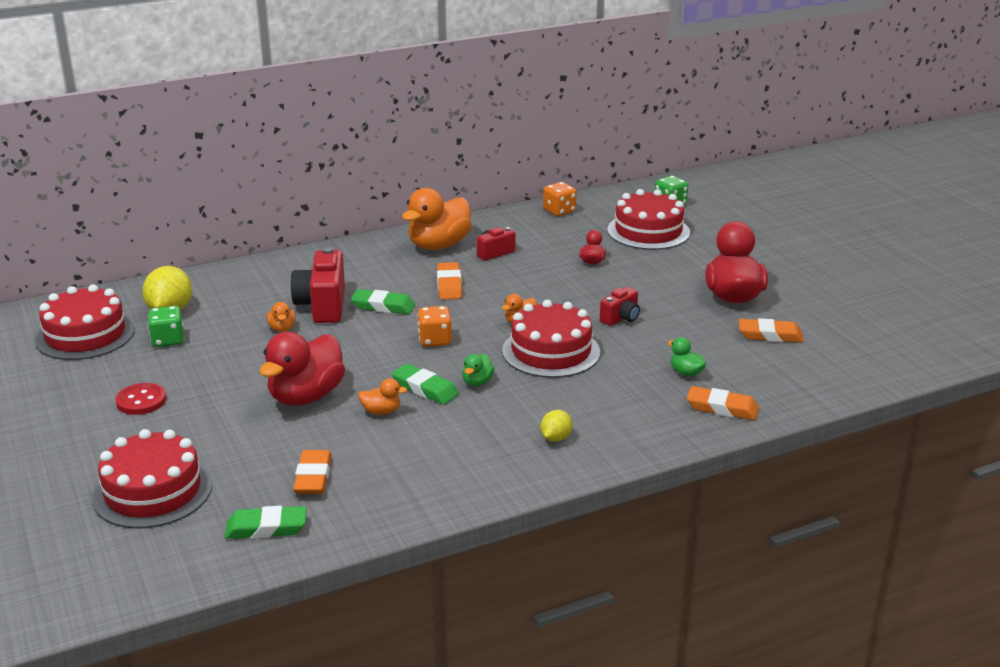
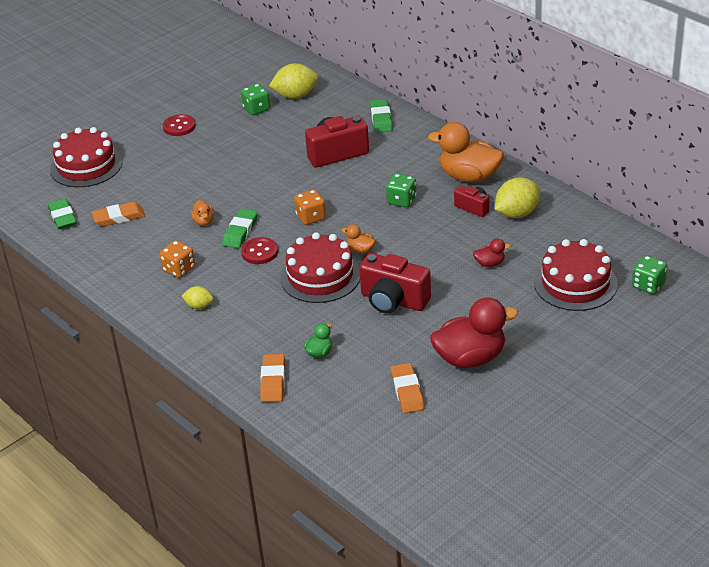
camera: 75 degrees right, 10 degrees up
(85, 335) = (248, 77): red cake -> none
(282, 328) = (294, 147): orange duck -> none
(306, 396) = (209, 185): red duck -> none
(383, 306) = (350, 179): green eraser -> green eraser (381, 119)
(449, 285) = (401, 200): orange eraser -> green dice
(477, 382) = (259, 252): green duck -> red button
(521, 235) = (517, 213): none -> yellow lemon
(559, 211) = (583, 222): orange dice -> orange dice (179, 269)
(621, 318) = (393, 300): red camera -> red camera, size x1.81

